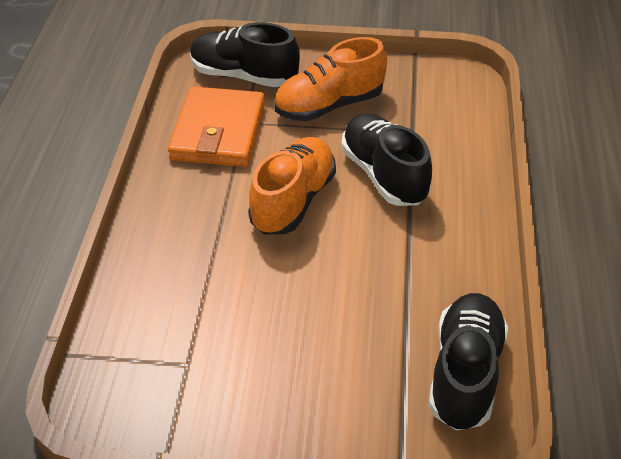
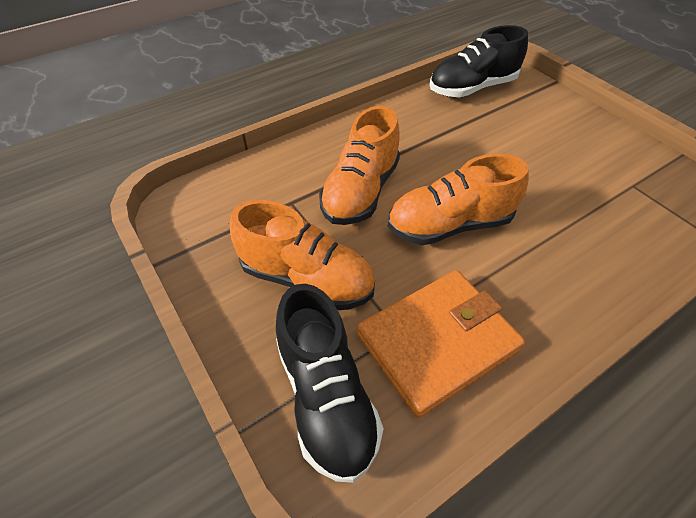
camera: 130 degrees left, 5 degrees up
(384, 174) = (360, 192): black shoe -> orange shoe

